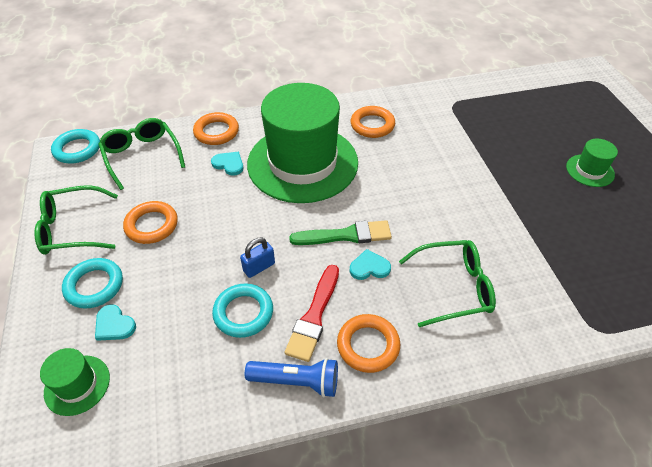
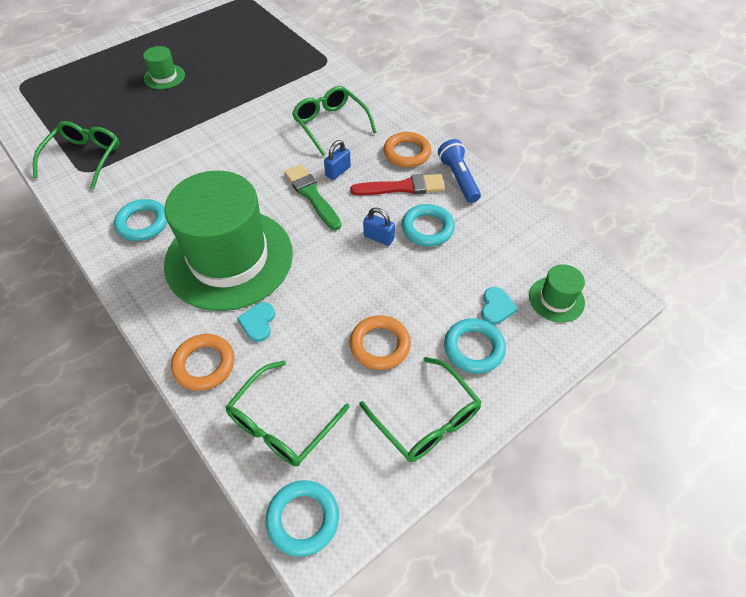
camera: 115 degrees left, 5 degrees up
(369, 267) = (338, 171): turquoise heart -> blue padlock
(372, 125) = (143, 223): orange ring -> turquoise ring
(471, 105) = (84, 158): none -> green glasses

